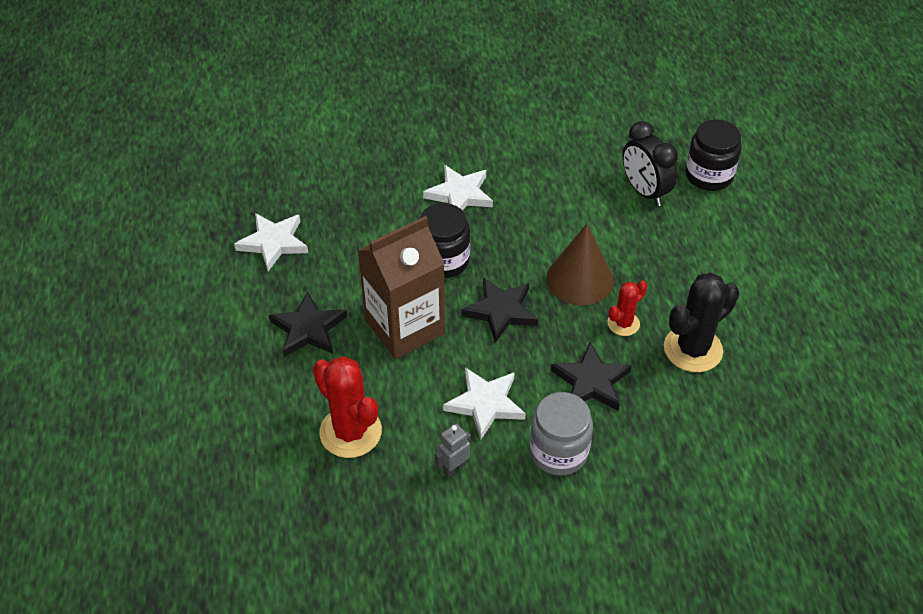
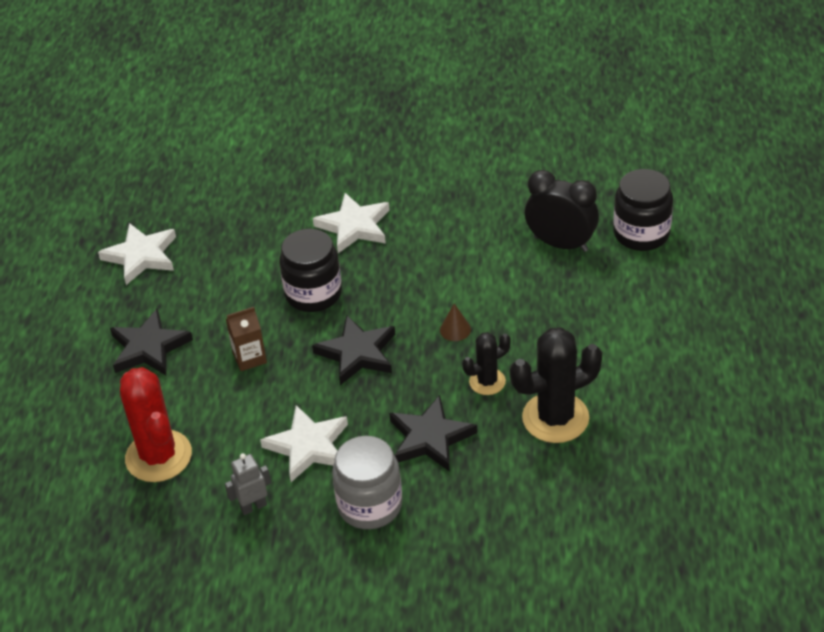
camera: 15 degrees right, 5 degrees down
(405, 327) = (249, 358): brown carton -> brown carton, size x0.43
(580, 279) = (455, 329): brown cone -> brown cone, size x0.41
(623, 323) = (487, 381): red cactus -> black cactus
(644, 191) = (561, 244): black clock -> black clock turned 135 degrees clockwise

